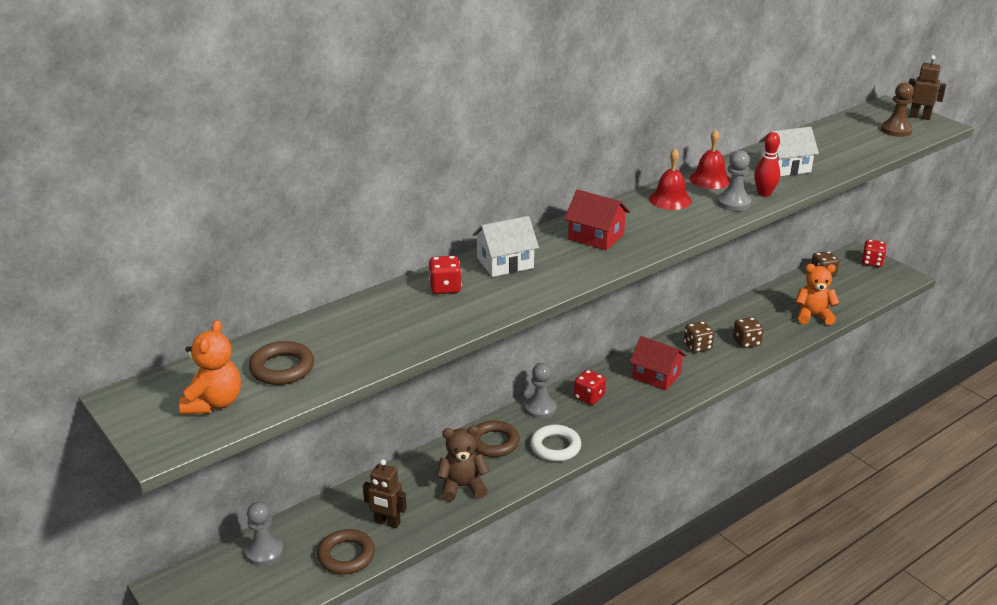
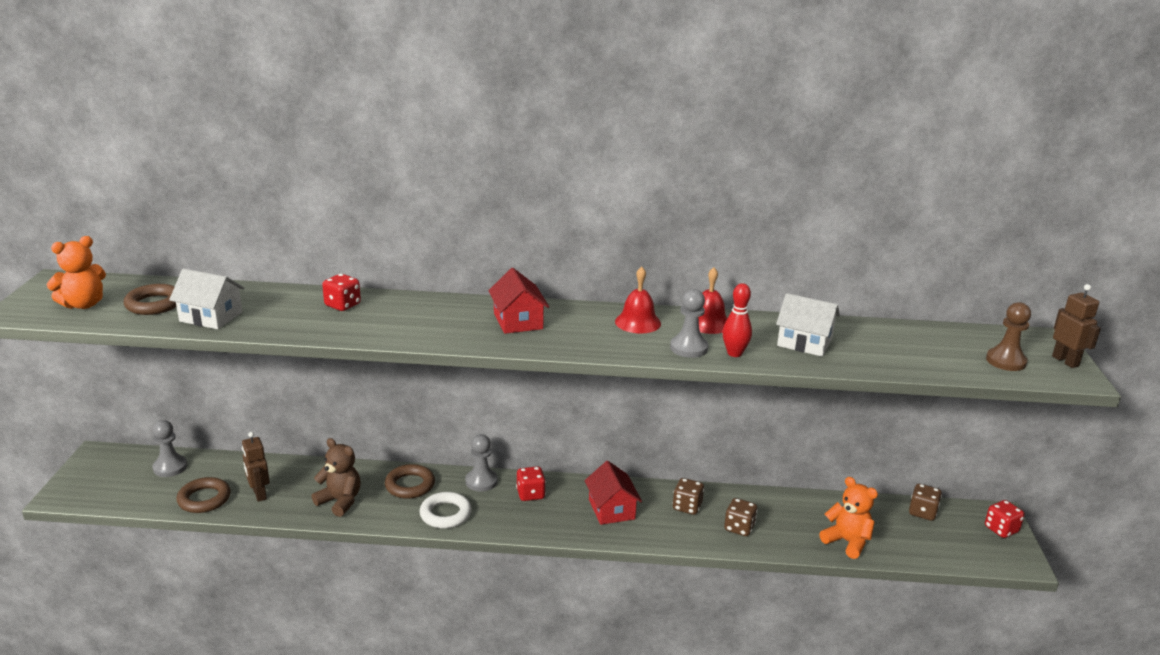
camera: 40 degrees right, 5 degrees down
(505, 263) = (415, 308): white house -> white house (211, 317)

